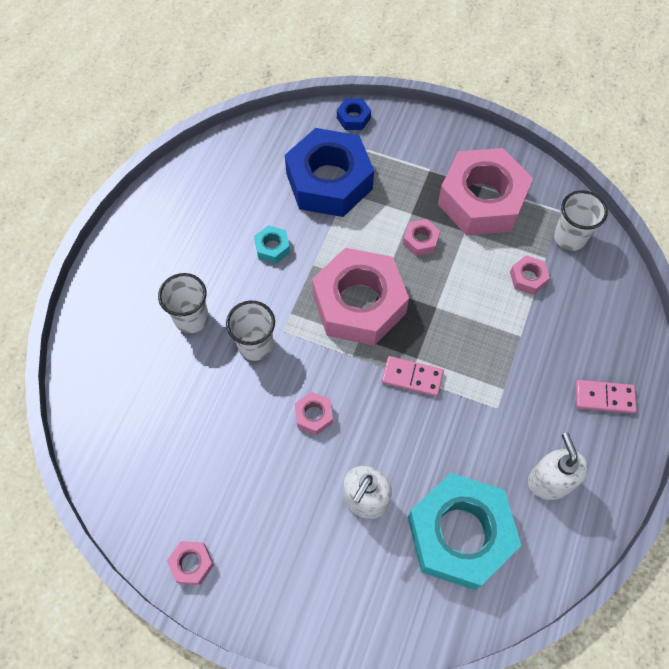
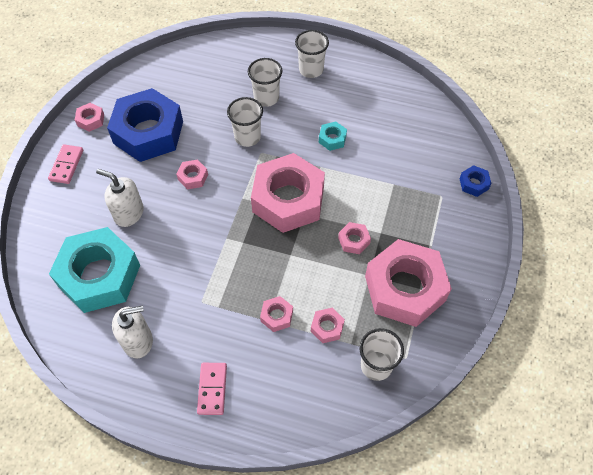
camera: 85 degrees right, 5 degrees down
(152, 261) = (311, 70): none -> white cup
(329, 181) = (402, 171): blue nut -> blue nut (148, 132)
(412, 377) = (226, 239): pink domino -> pink domino (66, 165)
(515, 327) = (276, 316): none -> pink nut

